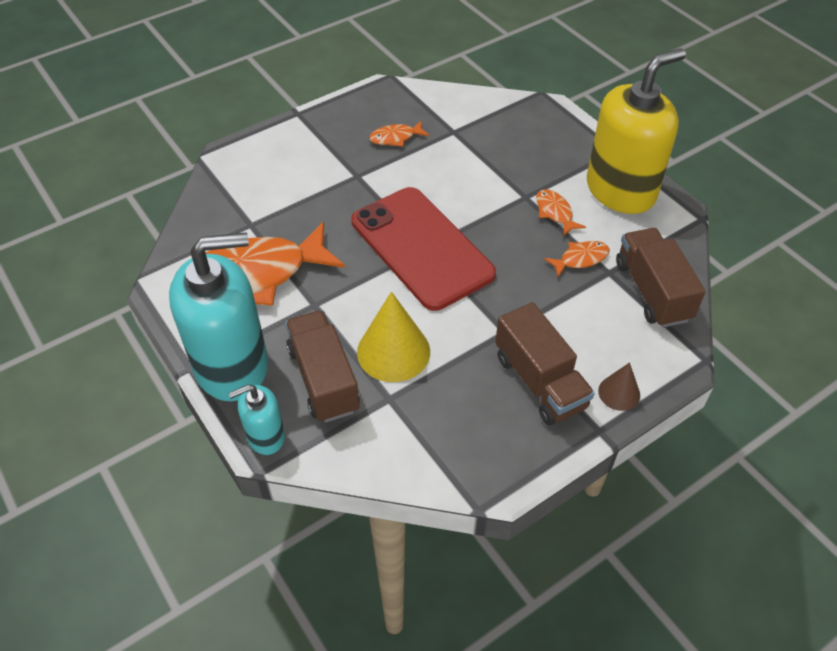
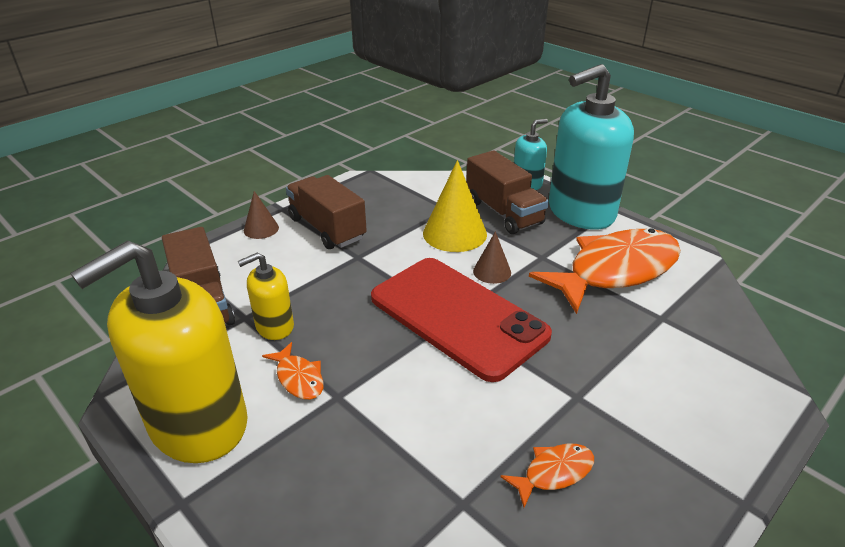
camera: 170 degrees right, 15 degrees down
(373, 292) = (492, 271): none -> brown cone
(580, 259) = (274, 326): orange fish -> yellow soap dispenser

